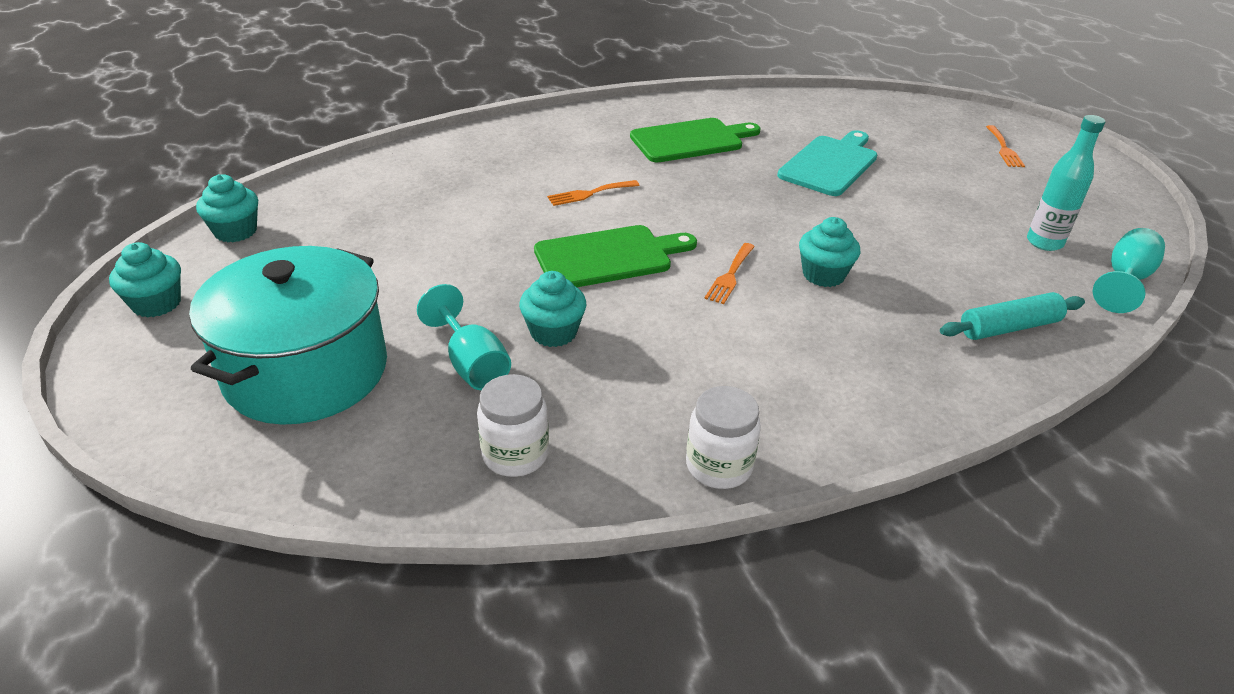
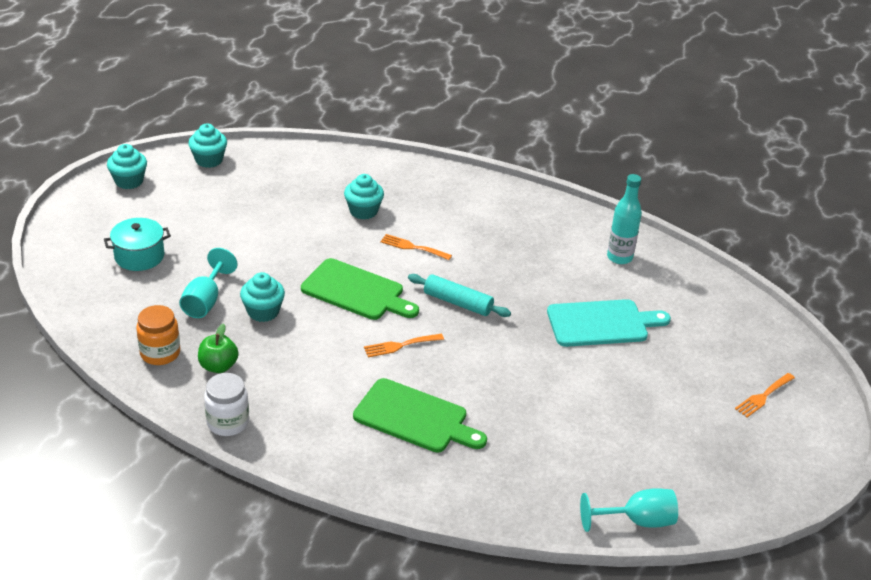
camera: 45 degrees right, 0 degrees up
(306, 371) = (139, 256): turquoise pot -> turquoise pot, size x0.51
(515, 454) = (160, 353): white jar -> orange jar
(604, 417) = (218, 366): none -> green apple
(691, 140) = (540, 250): green cutting board -> green cutting board (415, 418)
(823, 275) = (452, 382): turquoise cupcake -> turquoise cupcake (363, 211)
(1009, 328) = (498, 484): turquoise rolling pin -> turquoise rolling pin (458, 303)
(1044, 242) = (636, 465): turquoise bottle -> turquoise bottle (619, 257)

